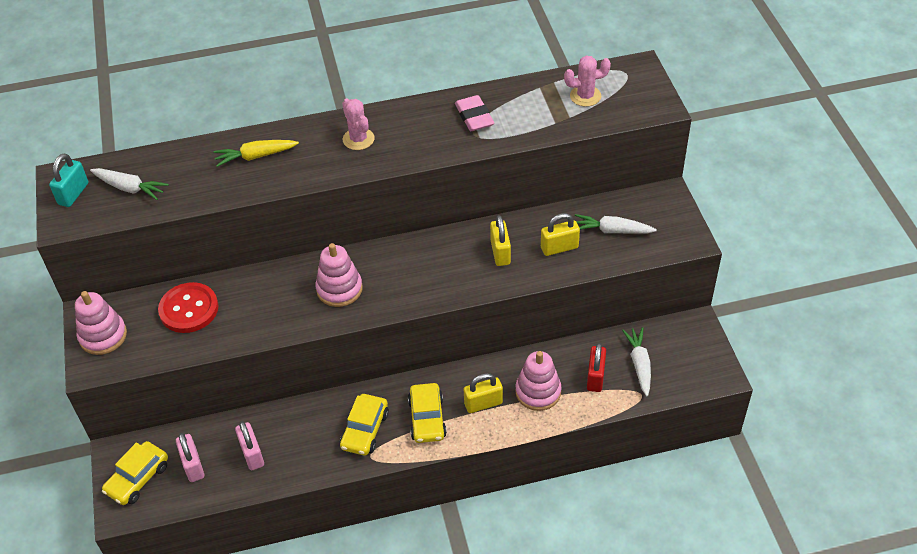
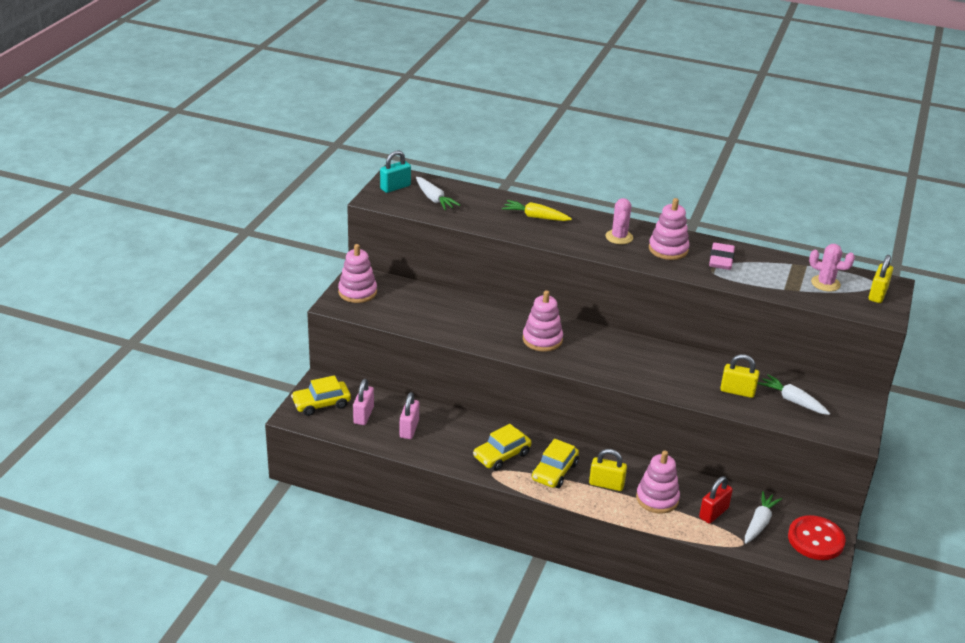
camera: 30 degrees right, 15 degrees down
(189, 309) = (426, 303): red button -> red button (815, 539)
(416, 130) = (668, 249): none -> pink stacking toy
(500, 252) = (686, 373): yellow padlock -> yellow padlock (877, 294)

